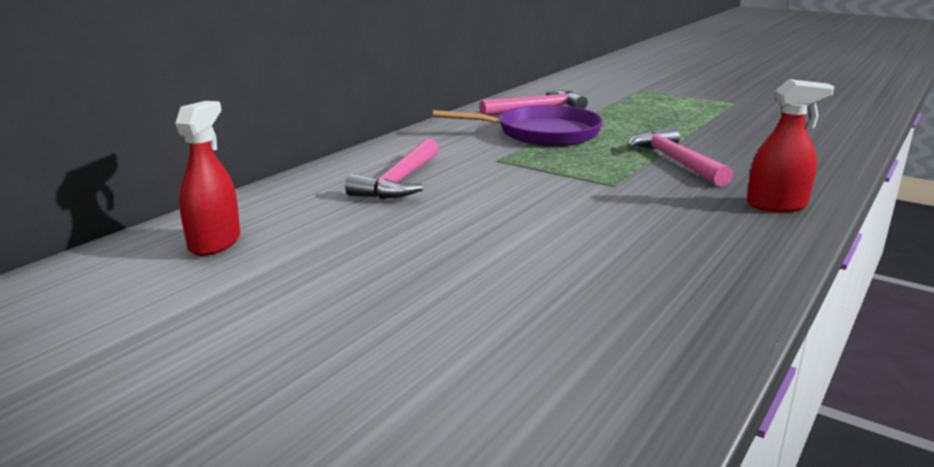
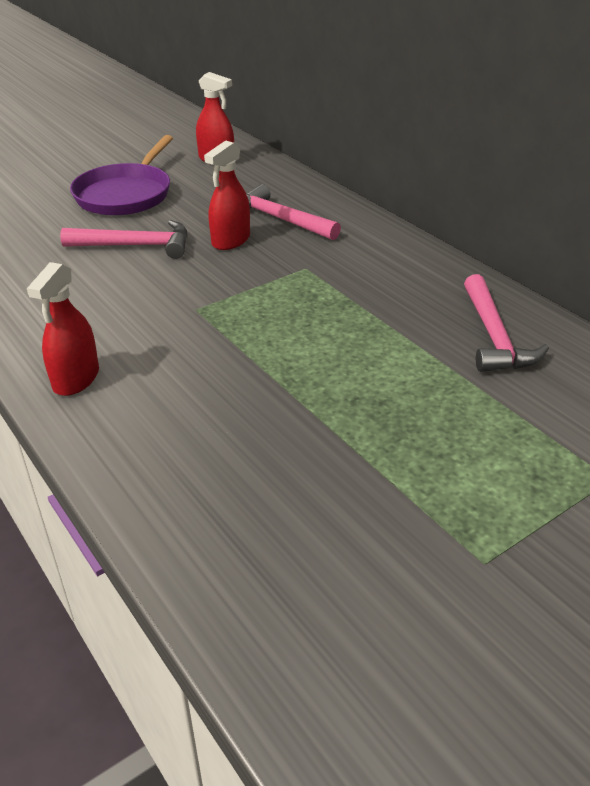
camera: 110 degrees right, 15 degrees up
(468, 194) = (231, 240): none -> red spray bottle
(542, 133) = (380, 313): purple pan -> purple pan (125, 194)
(675, 161) = (232, 368): pink hammer -> pink hammer (135, 245)

